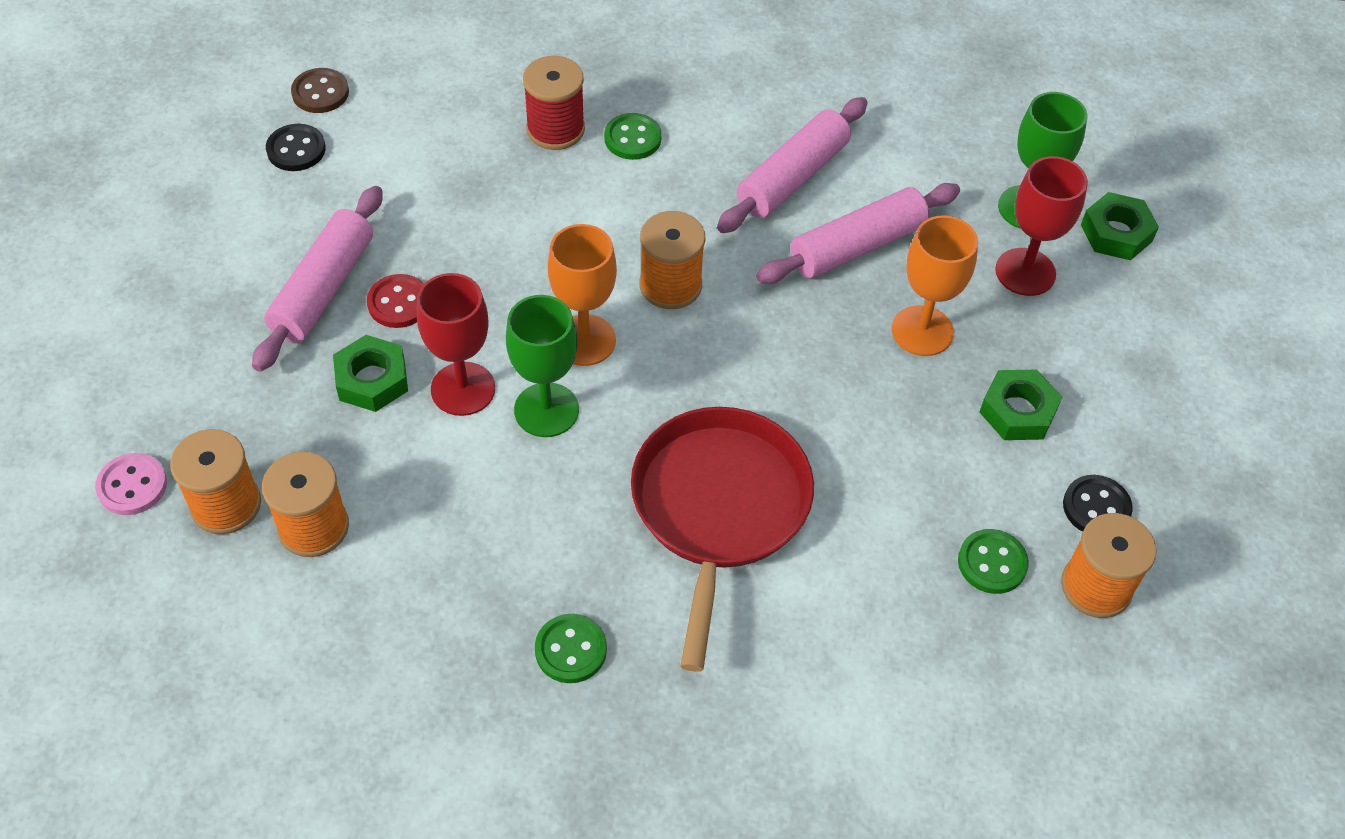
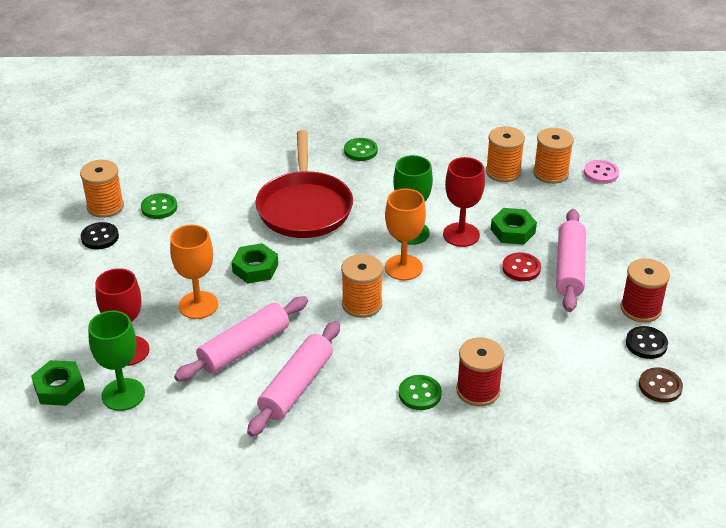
camera: 170 degrees right, 15 degrees down
(265, 201) = (640, 309): none -> red spool
(1017, 411) = (140, 273): green nut -> green nut (255, 268)

